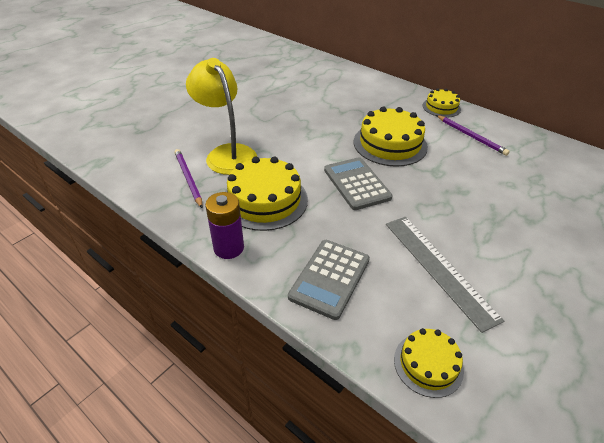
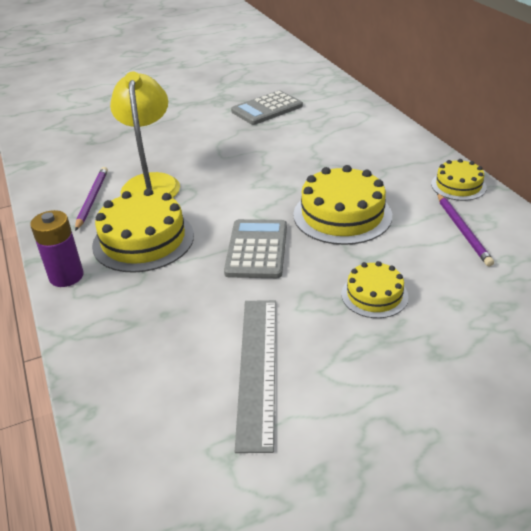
camera: 30 degrees right, 5 degrees down
(330, 278) = (131, 337): grey calculator -> grey calculator (267, 109)
(428, 364) = (144, 459): yellow cake -> yellow cake (374, 295)

